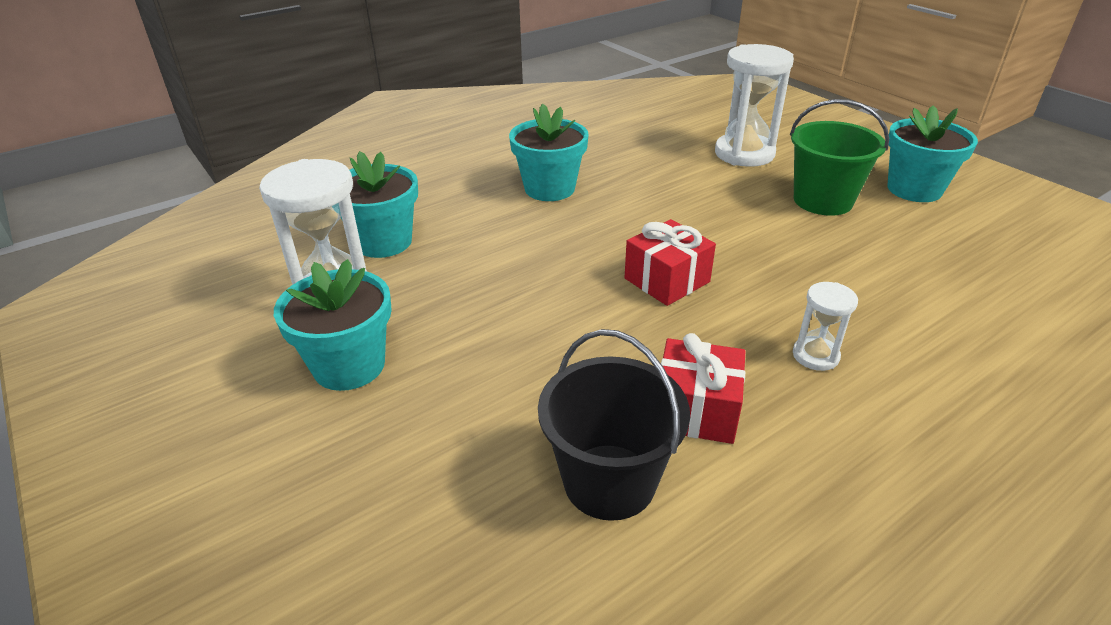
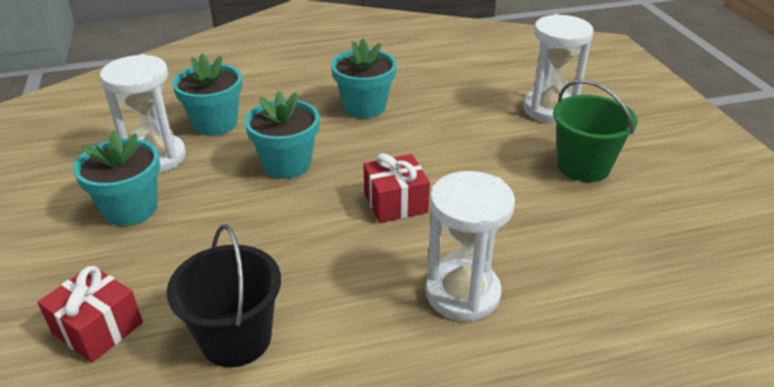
camera: 20 degrees right, 0 degrees up
(696, 410) = (336, 307): red gift -> red gift (98, 328)
(815, 356) = (462, 293): white hourglass -> white hourglass, size x1.96
(914, 189) = (679, 174): turquoise flower pot -> turquoise flower pot (287, 164)

